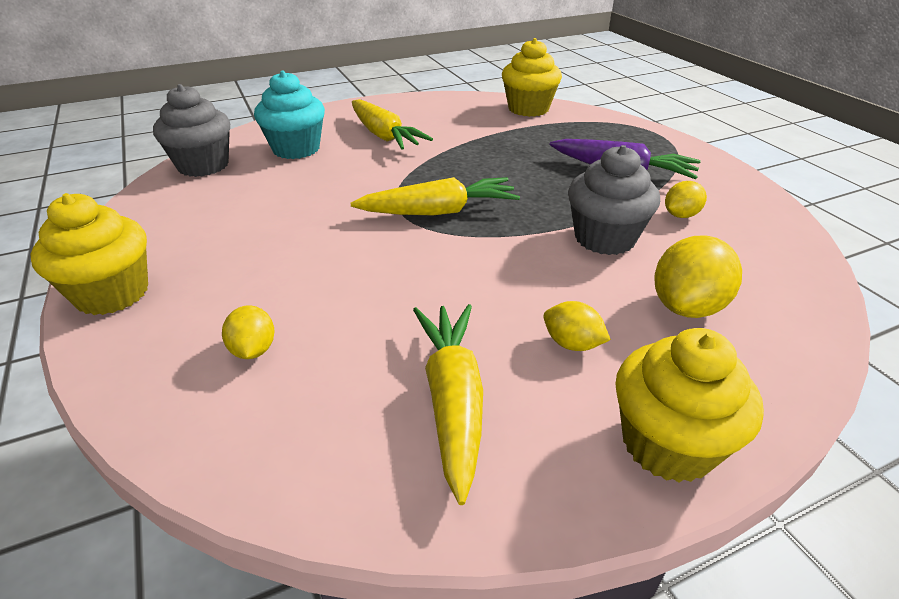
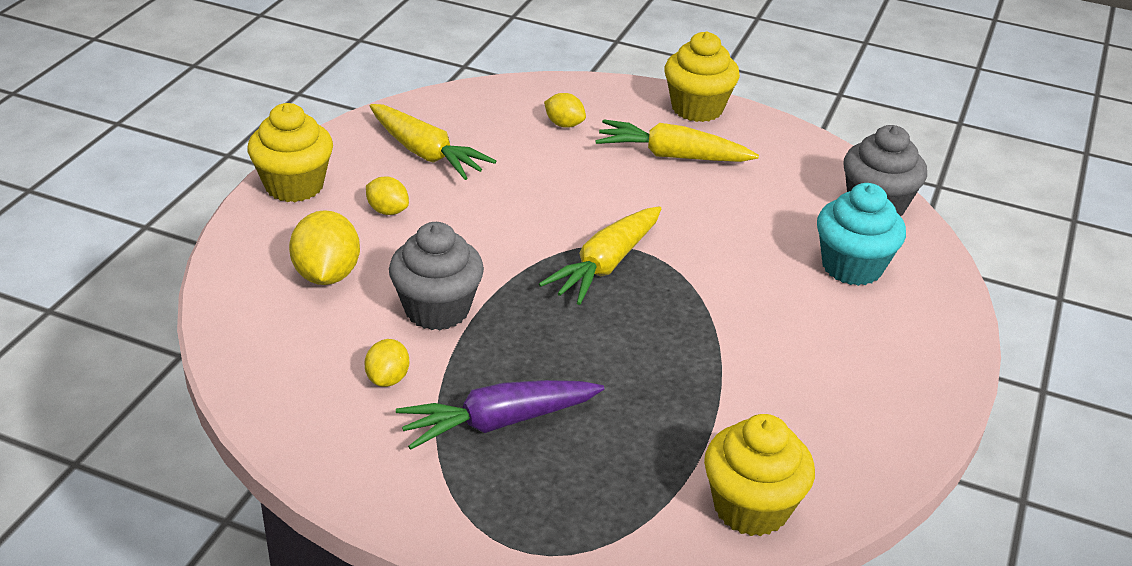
camera: 135 degrees right, 0 degrees up
(384, 135) = (816, 336): yellow carrot -> yellow carrot (672, 156)
(572, 344) = (387, 211): yellow lemon -> yellow lemon turned 45 degrees clockwise

